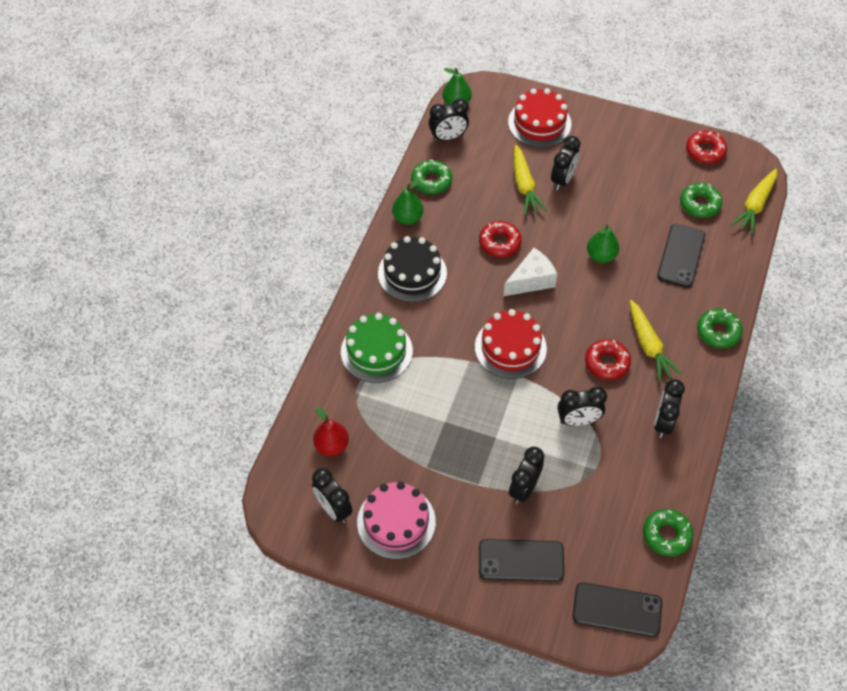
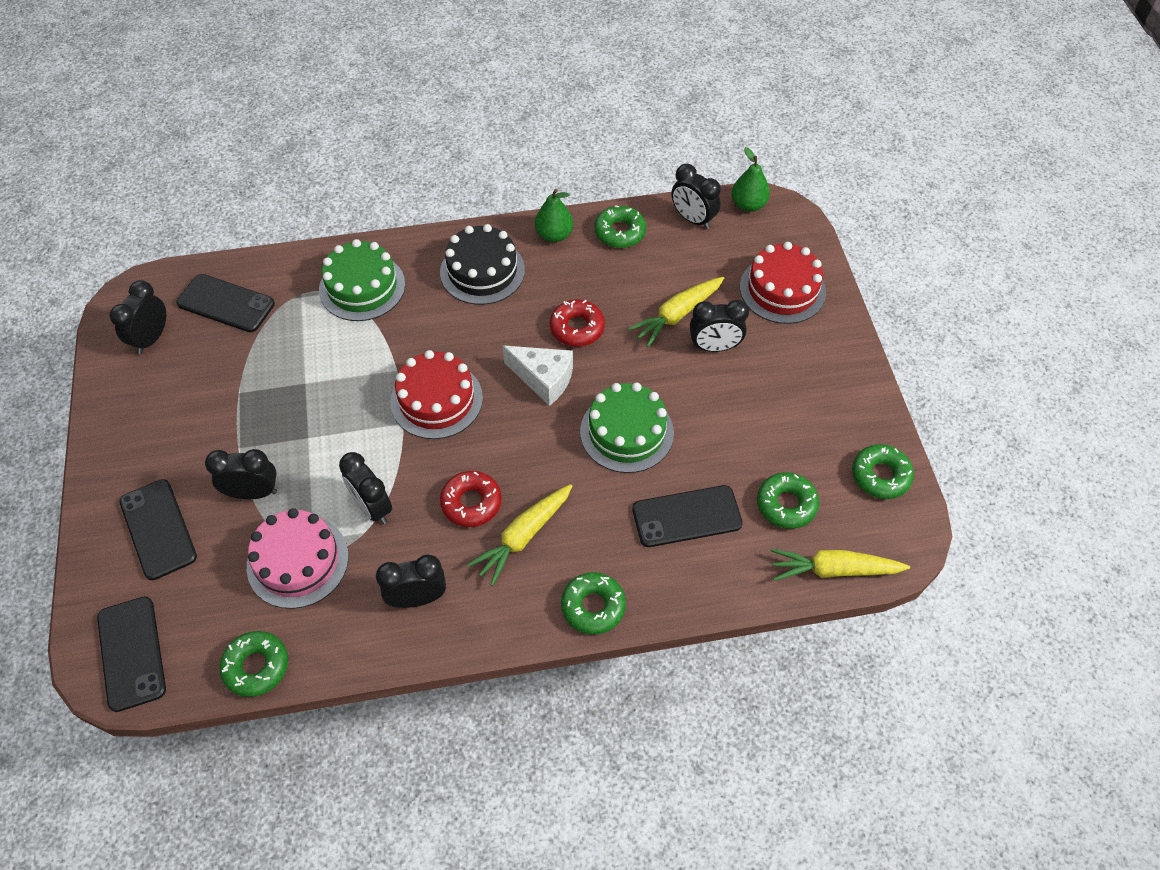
camera: 60 degrees right, 0 degrees up
(332, 445) = (226, 303): red pear -> black phone
(396, 522) = (158, 396): pink cake -> pink cake (298, 561)
(601, 256) = (626, 432): green pear -> green cake
(705, 151) = (880, 476): red donut -> green donut

